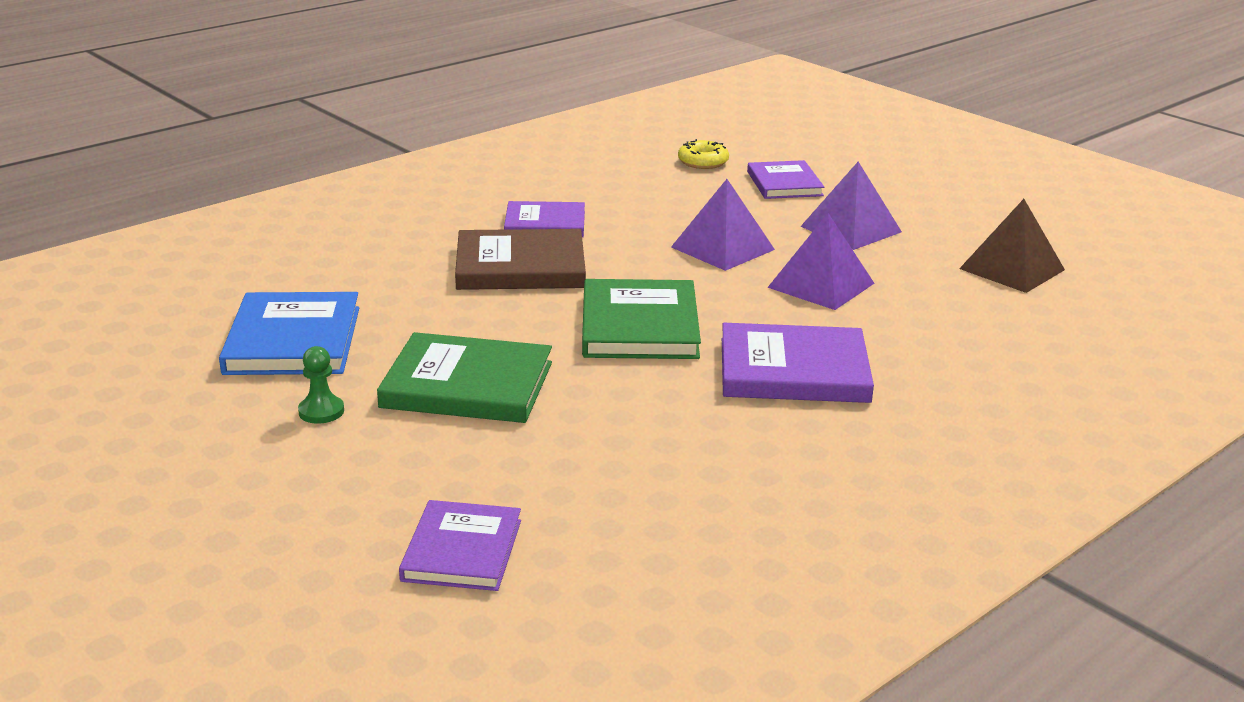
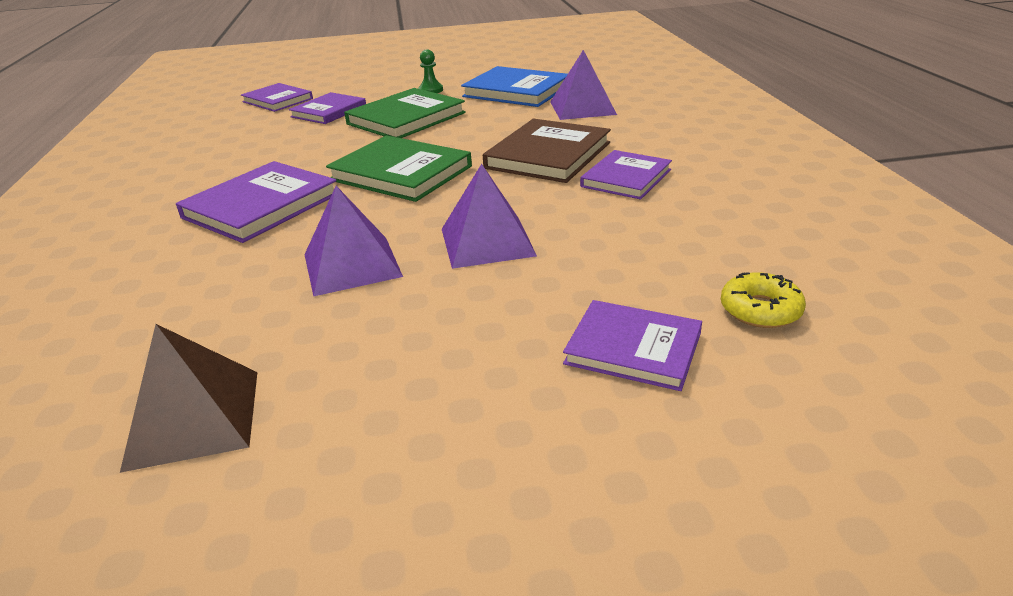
camera: 125 degrees right, 5 degrees up
(483, 464) = (329, 111): none -> purple book
(851, 229) = (444, 340): purple pyramid -> purple pyramid (582, 108)

